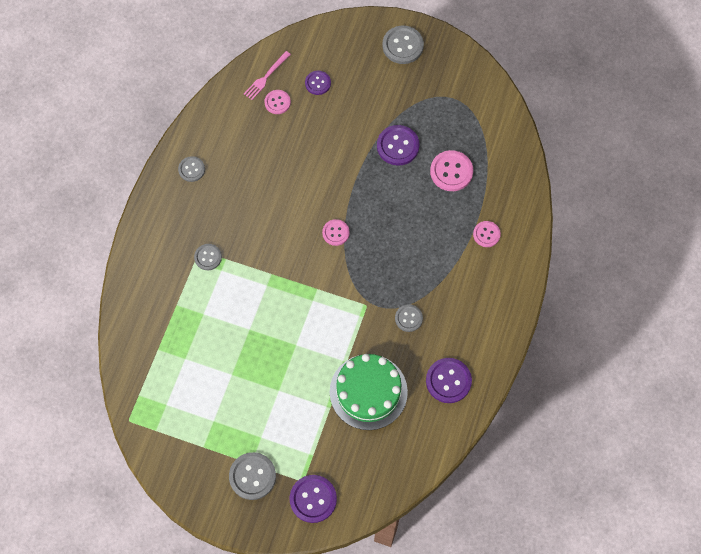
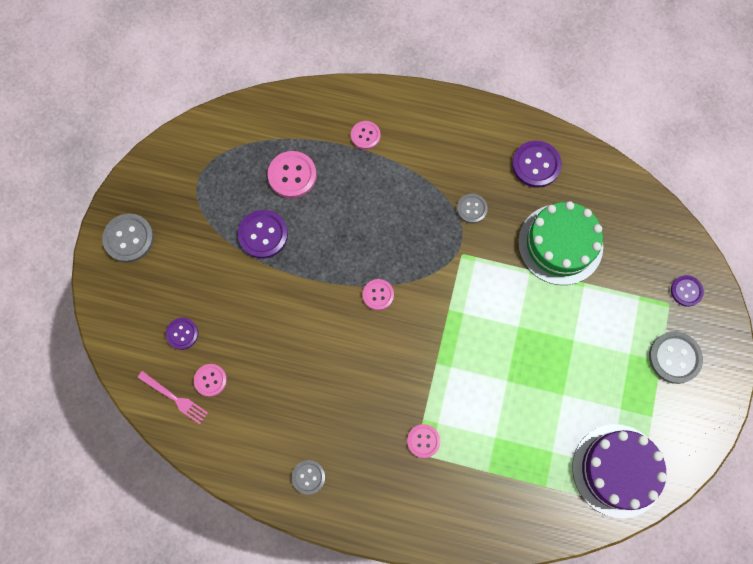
camera: 95 degrees left, 5 degrees up
(162, 410) = (618, 470): none -> purple cake
(208, 257) = (423, 441): grey button -> pink button
(313, 499) = (686, 291): purple button -> purple button, size x0.62

